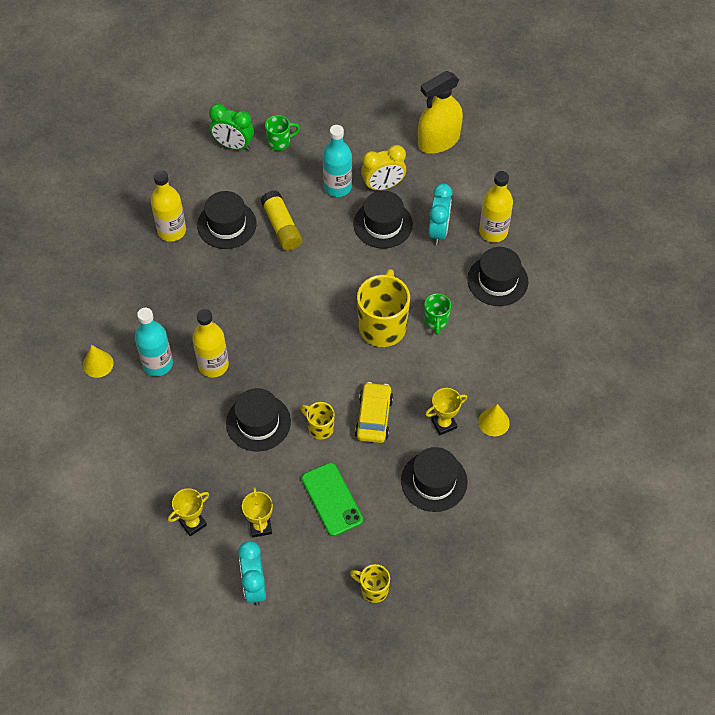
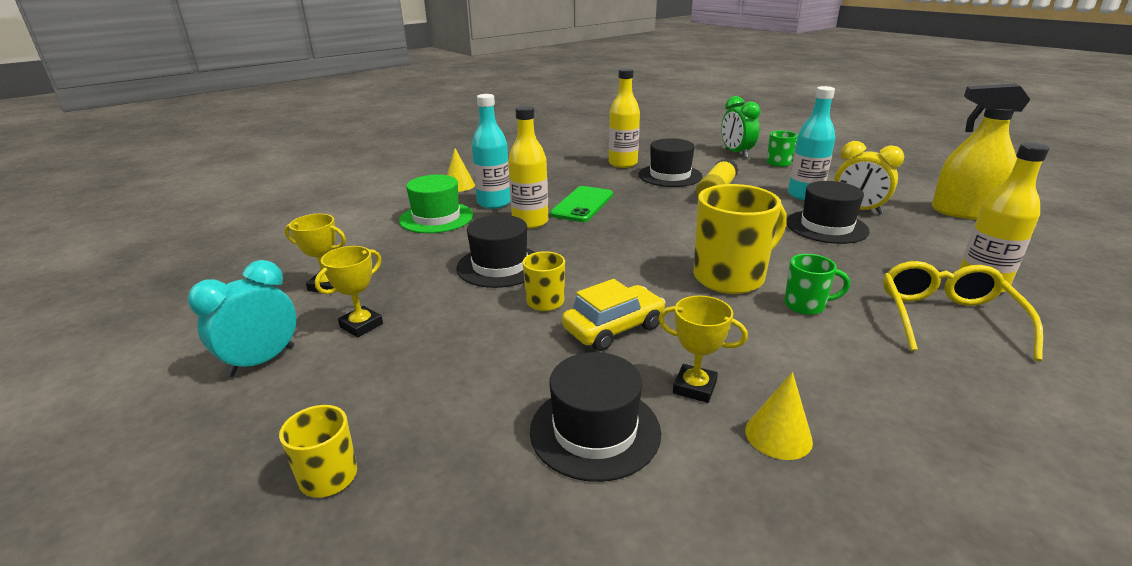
camera: 50 degrees right, 30 degrees down
(147, 413) = (436, 218): none -> green hat
(332, 499) = (456, 356): green phone -> green phone (582, 205)
(436, 321) = (806, 305): green mug -> green mug turned 135 degrees counterclockwise
(438, 231) = (895, 254): turquoise clock -> none
(497, 280) = (947, 318): black hat -> yellow glasses

